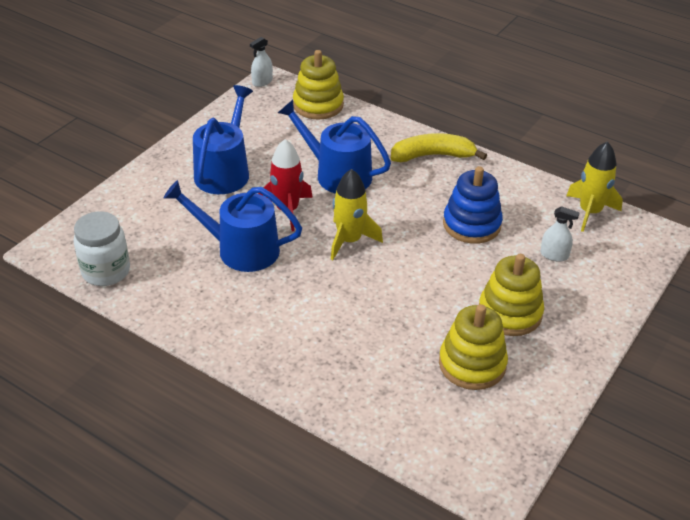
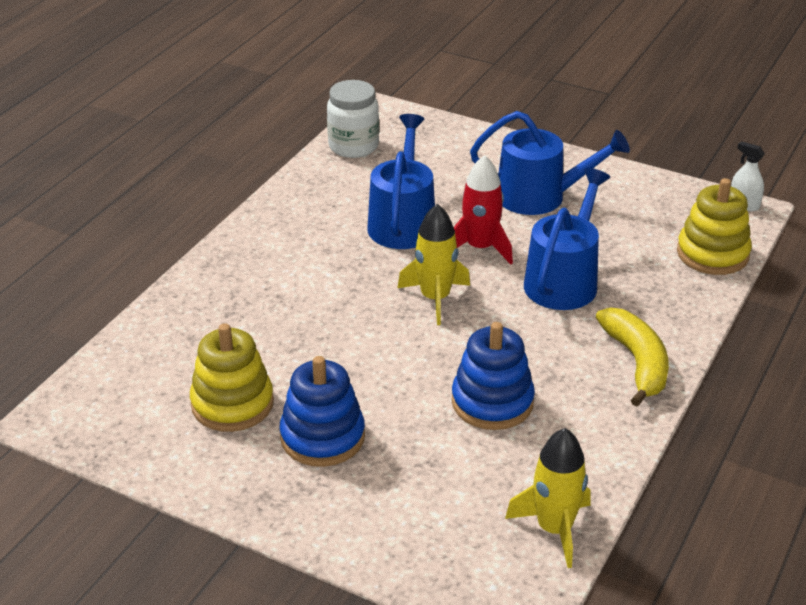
camera: 85 degrees right, 5 degrees down
(510, 313) = (322, 437): yellow stacking toy -> blue stacking toy
(554, 255) = (444, 484): white spray bottle -> none

